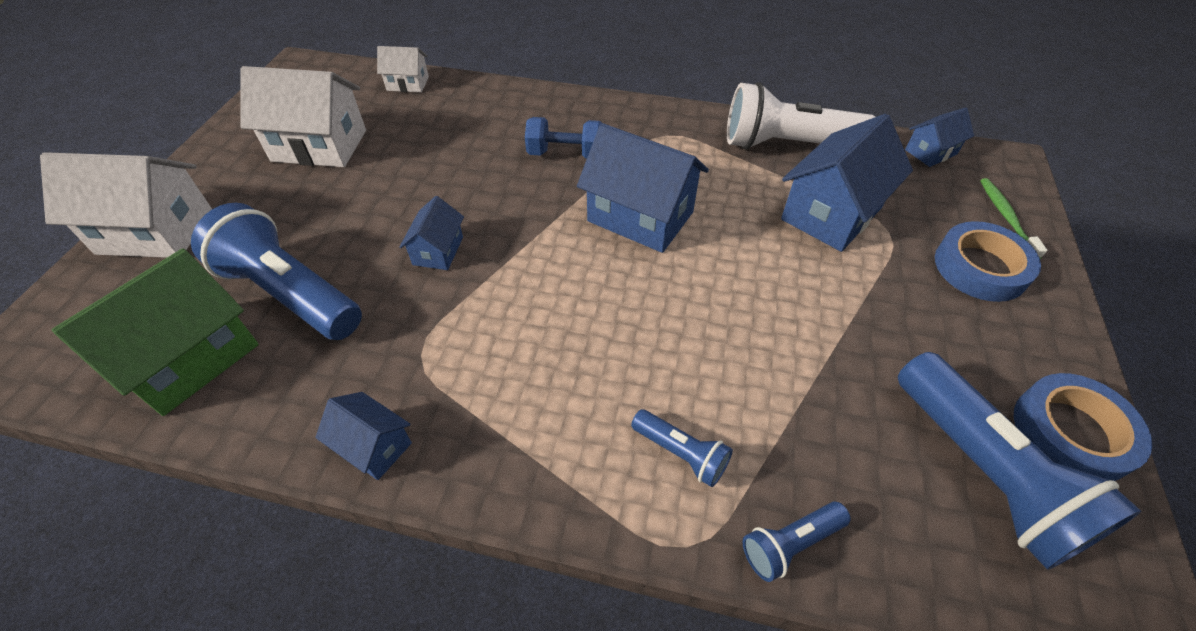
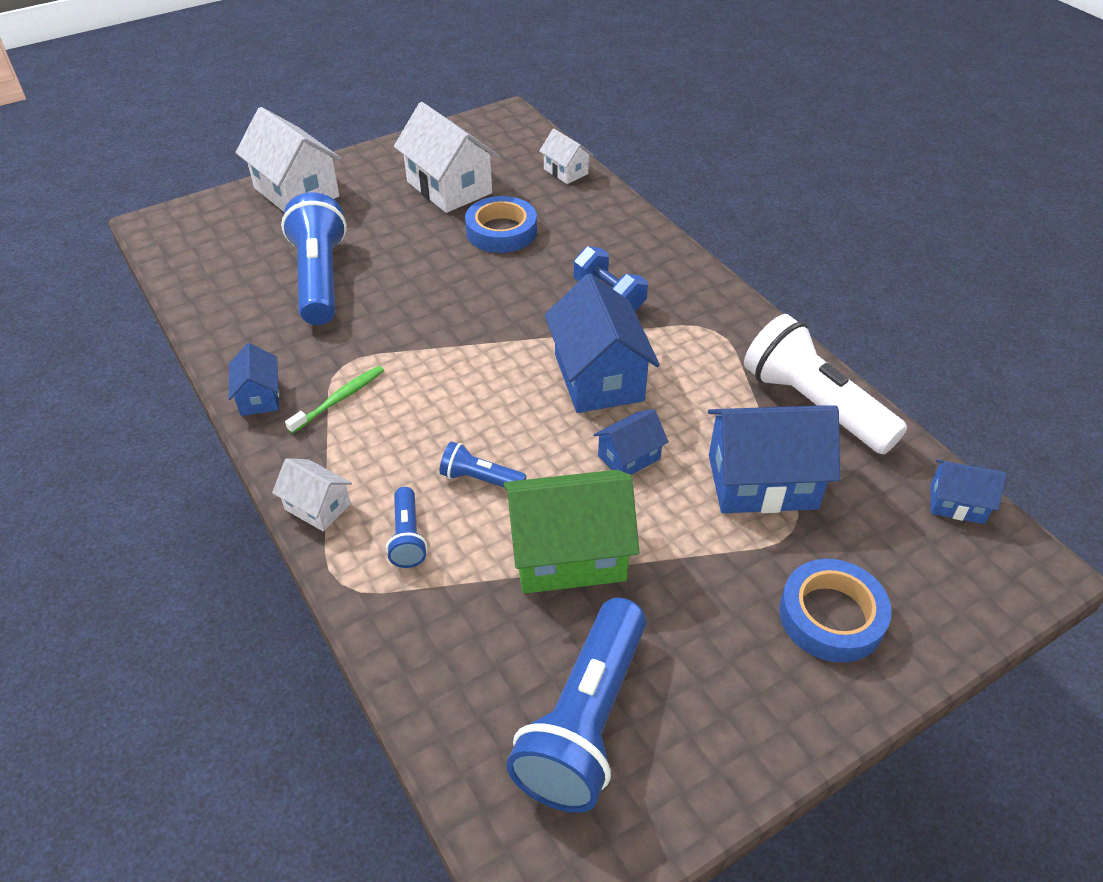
camera: 45 degrees right, 5 degrees down
(191, 358) = (233, 282): green house -> green house (568, 554)
(438, 251) = (431, 308): blue house -> blue house (629, 457)
(572, 498) = (317, 507): none -> white house
(789, 544) = (397, 635): blue flashlight -> blue flashlight (480, 479)
(1006, 217) = (936, 604): green toothbrush -> green toothbrush (339, 399)
(1071, 433) = (698, 766): blue tape -> blue tape (501, 231)

